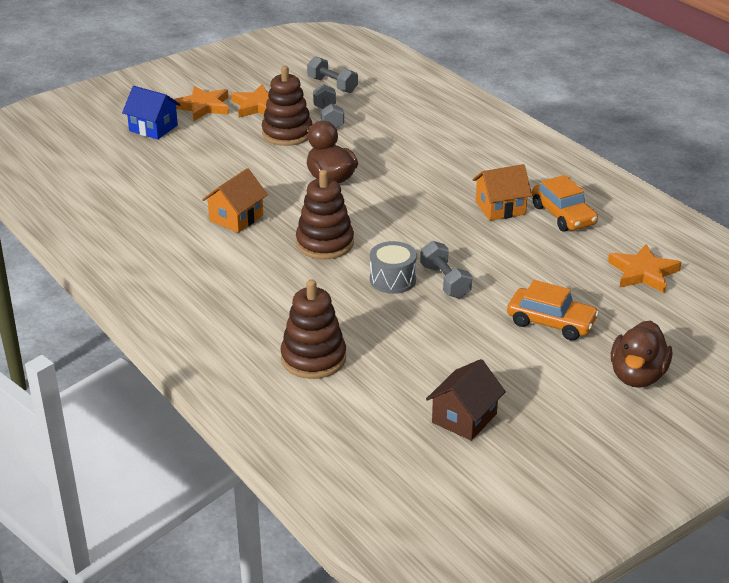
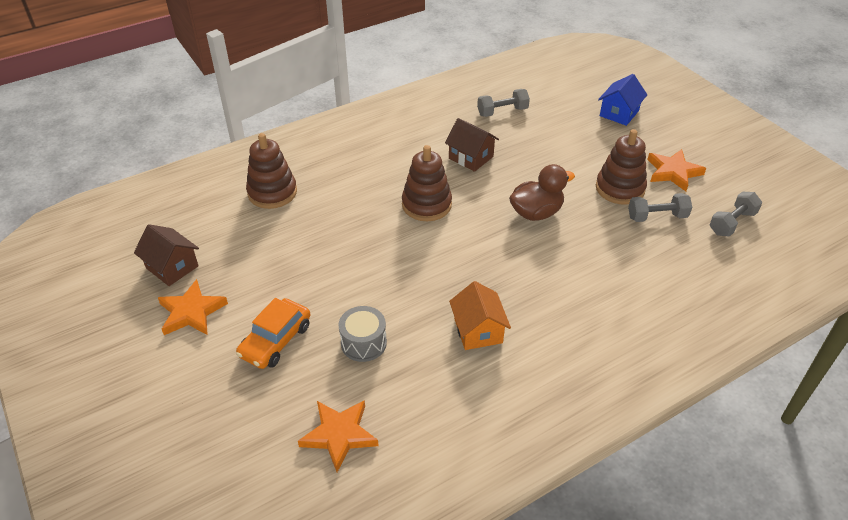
camera: 95 degrees right, 10 degrees up
(203, 107) = (664, 139): orange star -> orange star (191, 312)
(236, 218) = (471, 157): orange house -> brown house
(392, 280) = (365, 242): grey drum -> grey drum (363, 343)
(445, 281) = (355, 274): grey dumbbell -> grey dumbbell (502, 111)
(563, 215) = (460, 383): orange car -> none
(637, 376) = (177, 391): brown duck -> none

